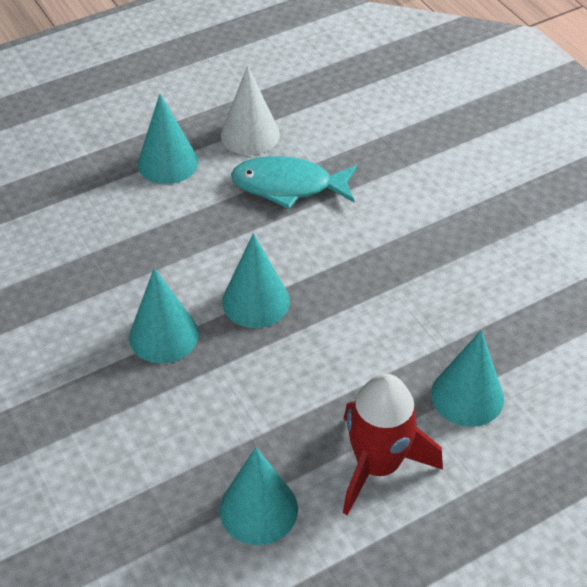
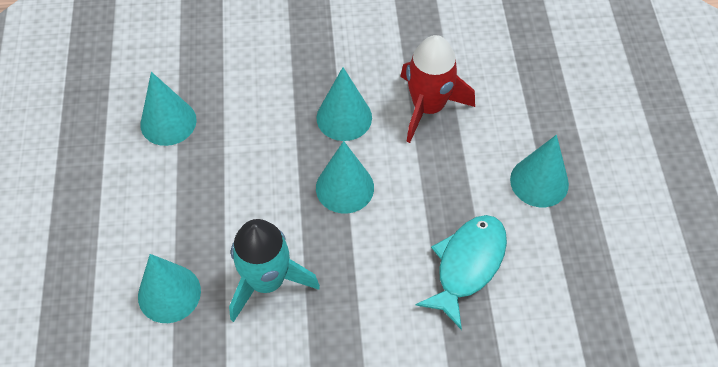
camera: 115 degrees right, 10 degrees up
(250, 134) = (553, 261): white cone -> none
(378, 465) = (153, 204): red rocket -> red rocket (428, 107)
(400, 321) = (267, 281): none -> turquoise rocket

